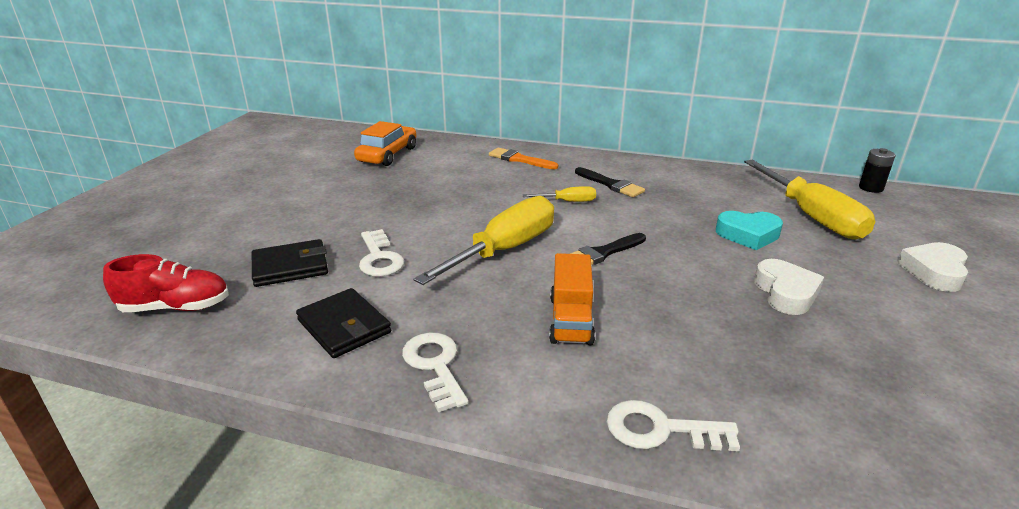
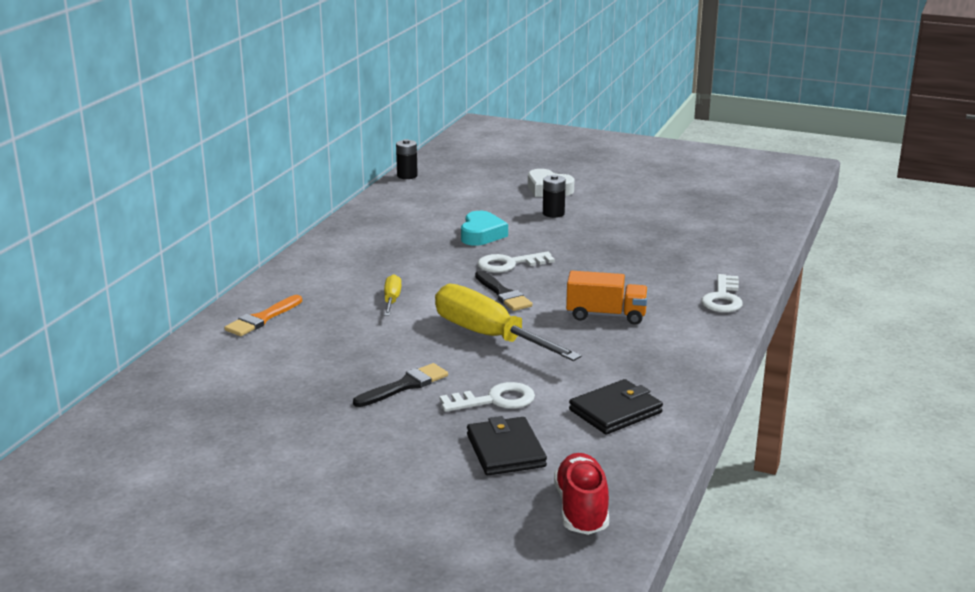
camera: 85 degrees left, 5 degrees down
(388, 155) = (195, 407): orange car -> none
(435, 366) = (667, 369): white key -> white key (509, 264)
(611, 184) = (357, 276): black brush -> black brush (405, 386)
(785, 293) = (572, 238): white heart -> none
(811, 216) = (454, 207): yellow screwdriver -> none
(853, 277) = (553, 213): none -> black battery

